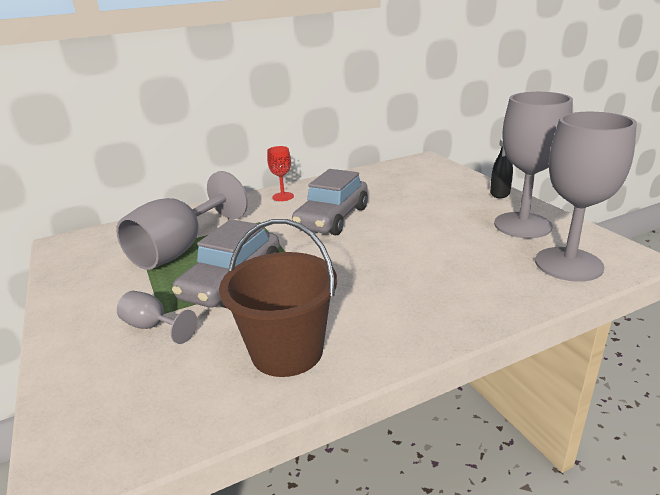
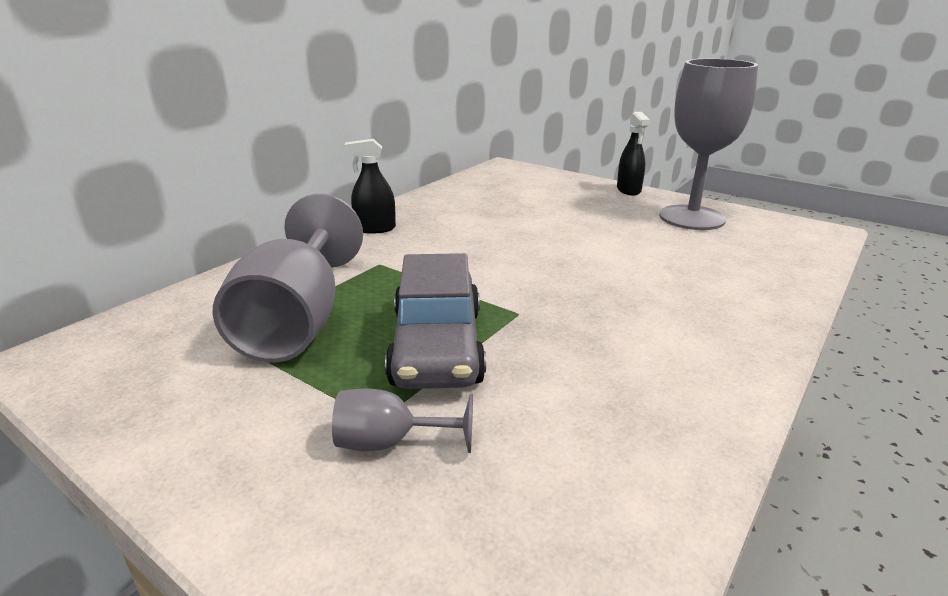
camera: 30 degrees left, 0 degrees up
(283, 197) = (375, 228): red goblet -> black spray bottle
(287, 351) = (627, 415): brown bucket -> none
(332, 218) = (476, 244): grey car -> none
(568, 264) = (780, 247): grey goblet -> none

